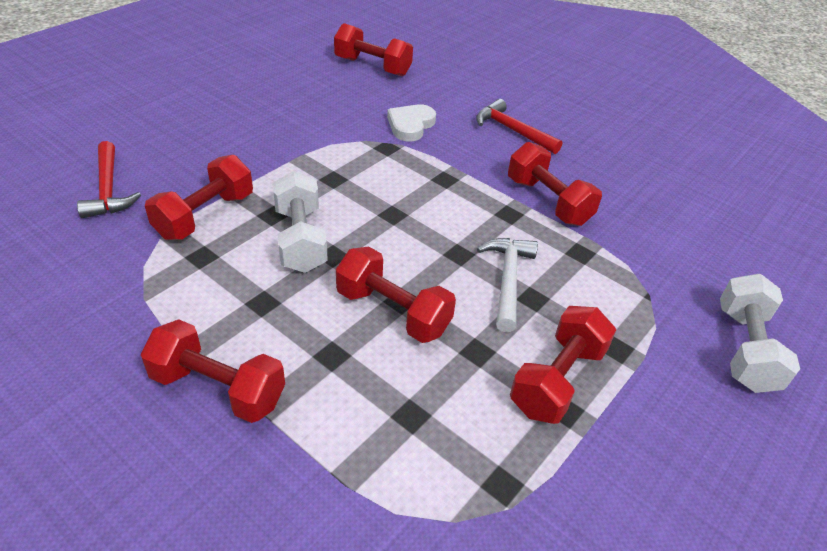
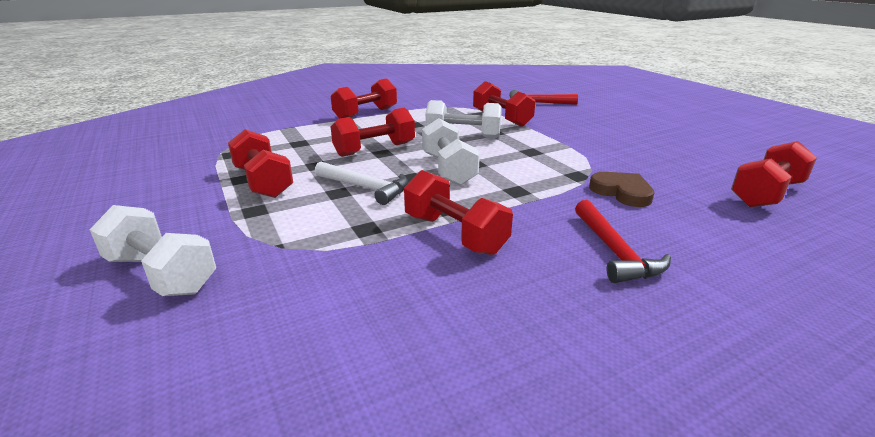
camera: 115 degrees right, 15 degrees down
(410, 125) = (622, 192): white heart -> brown heart
(421, 230) = (448, 169): none -> white dumbbell
(512, 130) = (614, 251): red hammer -> red hammer turned 105 degrees clockwise
(548, 201) = (454, 234): red dumbbell -> red dumbbell turned 60 degrees clockwise

